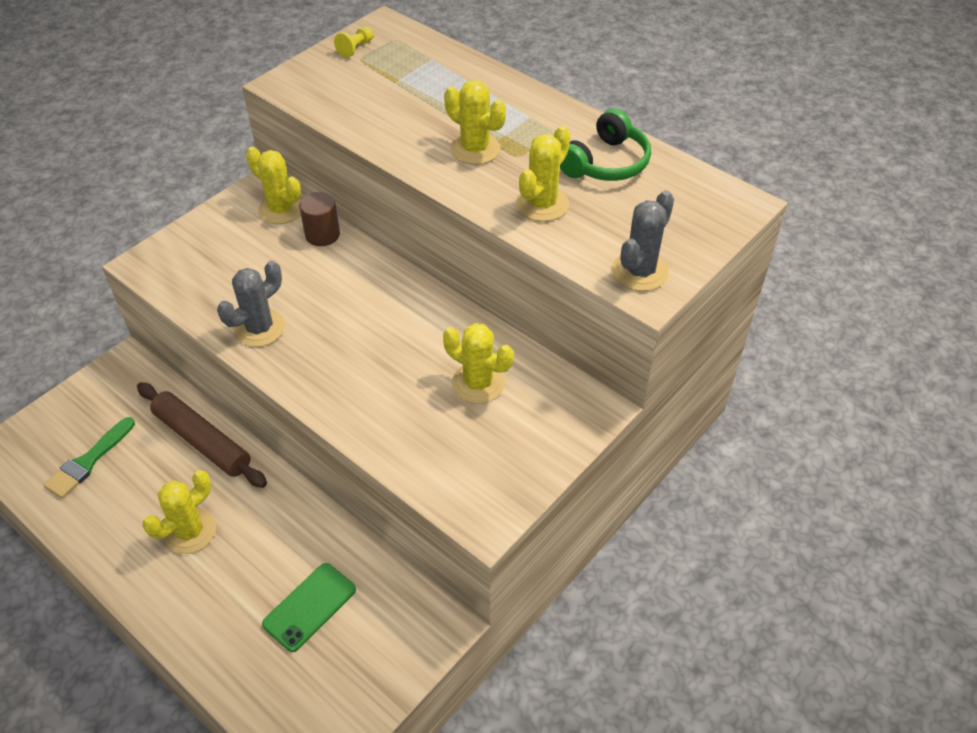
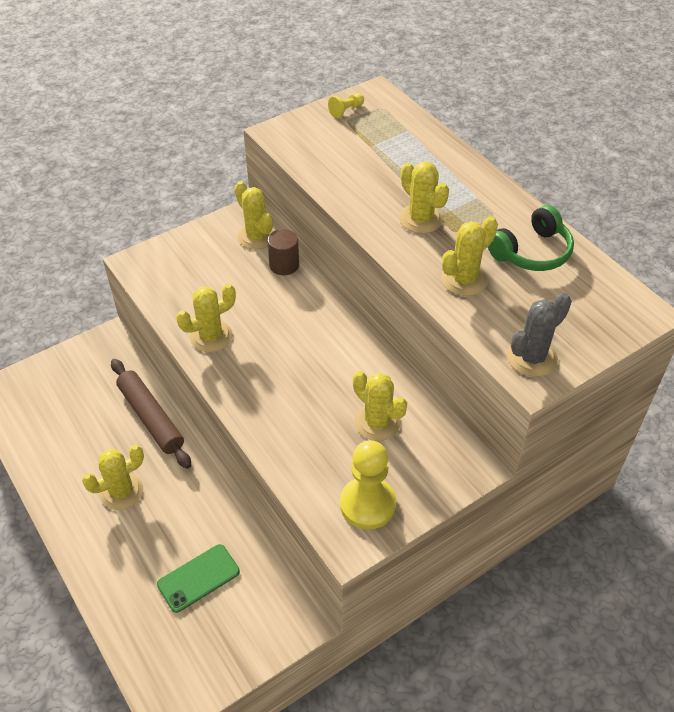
camera: 15 degrees right, 0 degrees up
(88, 461) = (59, 415): green brush -> none
(259, 328) = (211, 336): grey cactus -> yellow cactus
(493, 473) = (367, 504): none -> yellow pawn

